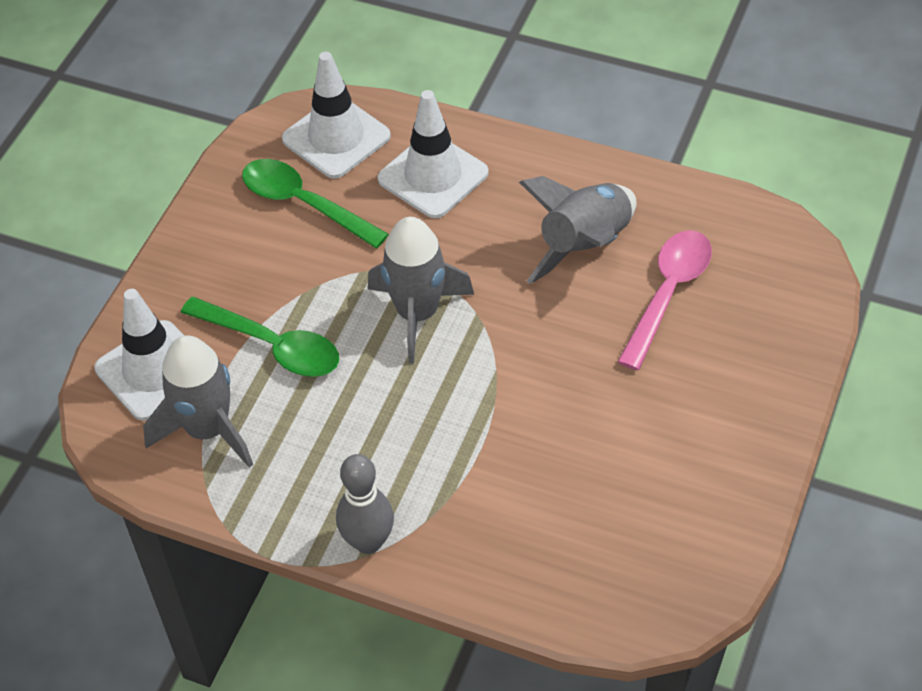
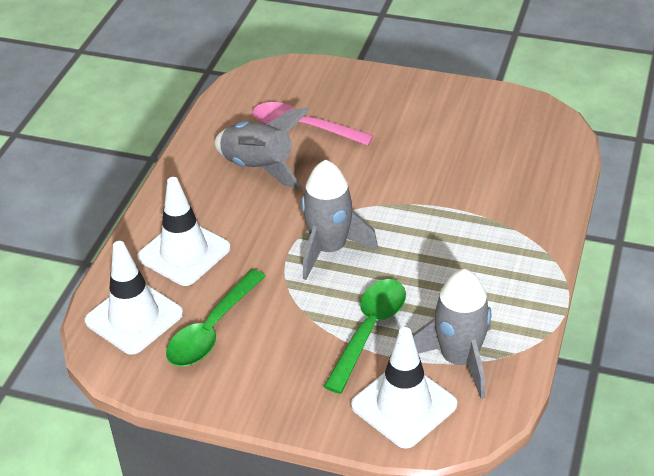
camera: 95 degrees left, 10 degrees down
(368, 541) = (540, 256): grey bowling pin -> none

